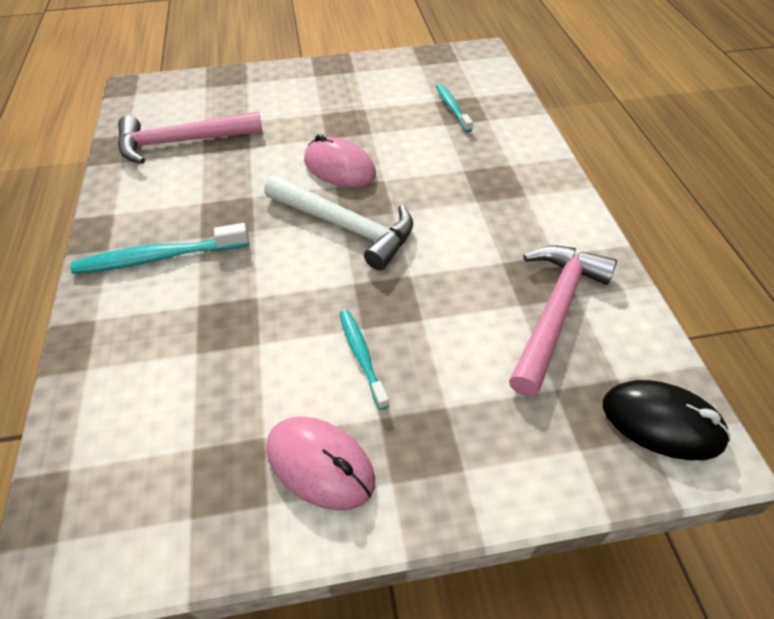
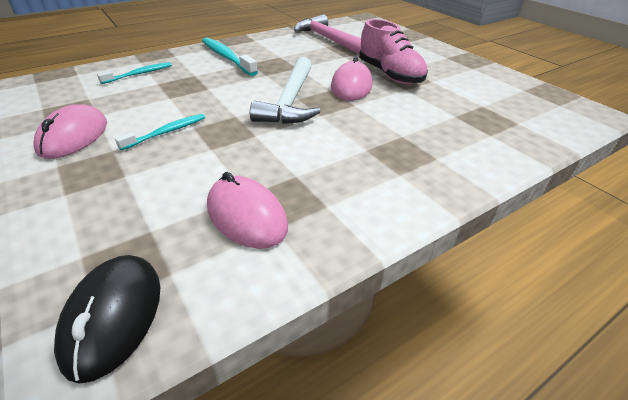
camera: 65 degrees right, 10 degrees down
(330, 130) = (390, 75): none -> pink shoe
(452, 108) = (483, 115): turquoise toothbrush -> turquoise toothbrush (139, 74)
(555, 312) = (246, 216): pink hammer -> pink mouse

